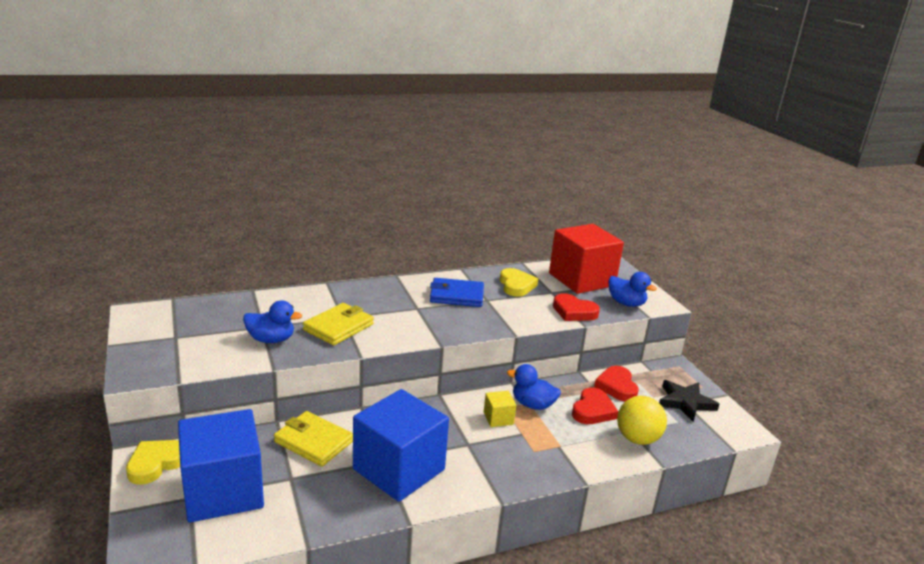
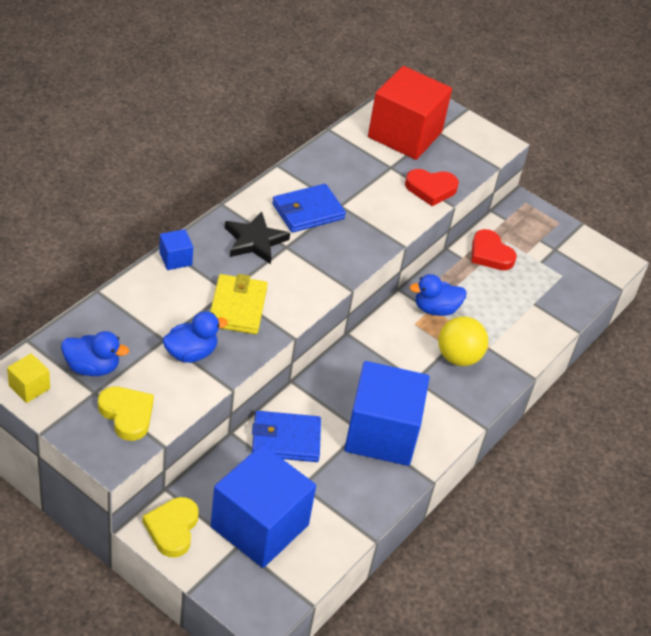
camera: 35 degrees left, 20 degrees up
(313, 442) = (286, 439): yellow wallet -> blue wallet
(327, 290) = (175, 259): none -> blue cube
(498, 418) = (418, 339): yellow cube -> yellow cube (29, 387)
(516, 285) = (351, 170): yellow heart -> yellow heart (127, 414)
(593, 410) = (488, 293): red heart -> none
(626, 303) = (468, 156): blue duck -> blue duck (92, 367)
(637, 439) = (543, 310): yellow ball -> yellow ball (458, 357)
(685, 402) = (555, 249): black star -> black star (255, 241)

